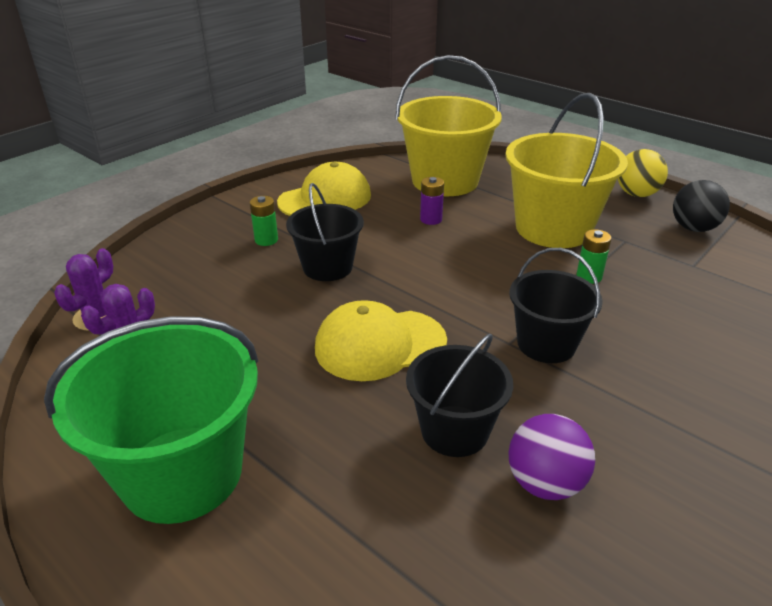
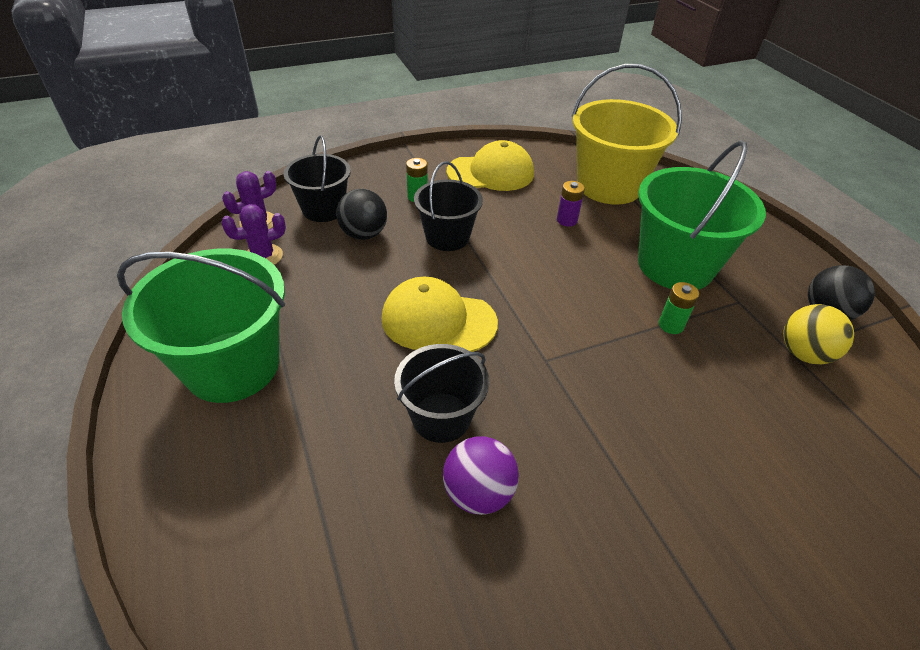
camera: 25 degrees right, 10 degrees up
(235, 291) = (364, 234): none -> black ball
(546, 344) = (577, 374): black bucket -> black bucket (323, 209)
(553, 228) = (675, 265): yellow bucket -> green bucket
(636, 194) = (794, 256): yellow ball -> yellow ball (803, 353)

